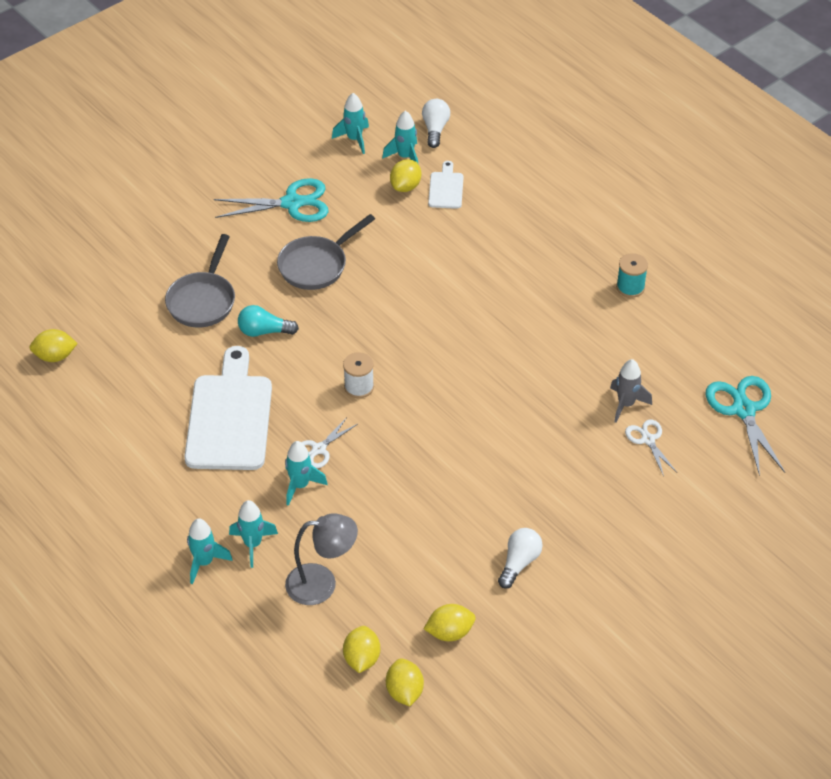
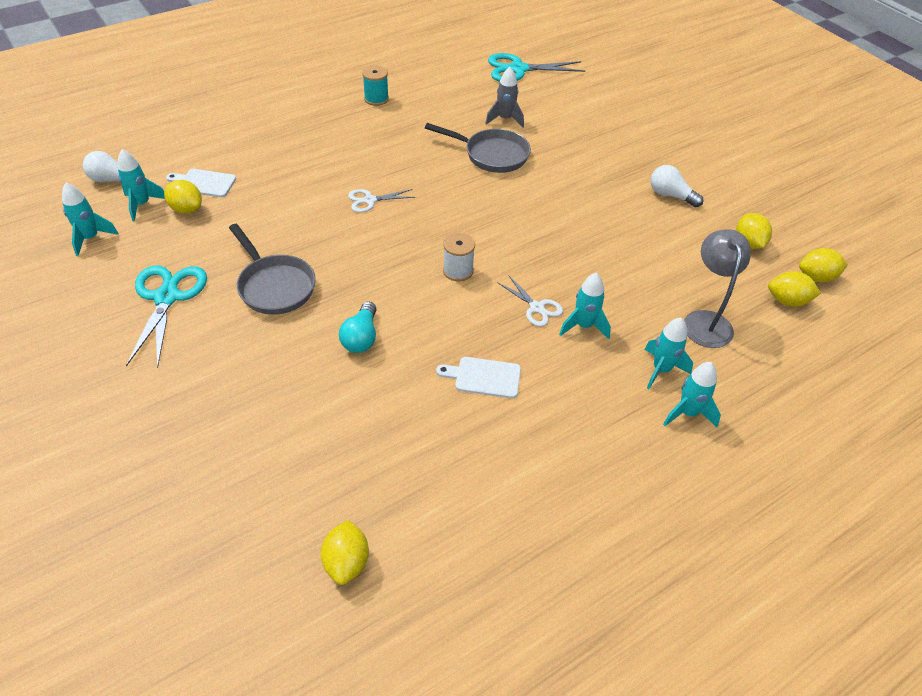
camera: 85 degrees left, 0 degrees up
(203, 300) = (294, 390): grey pan -> grey pan (491, 155)
(229, 417) = (484, 377): white cutting board -> white cutting board, size x0.47
(648, 439) = (543, 114): white scissors -> white scissors (370, 200)

